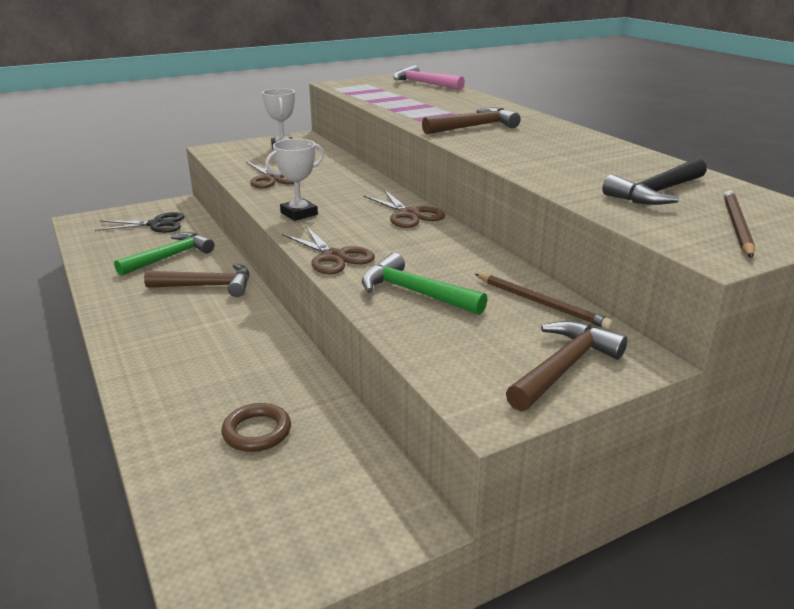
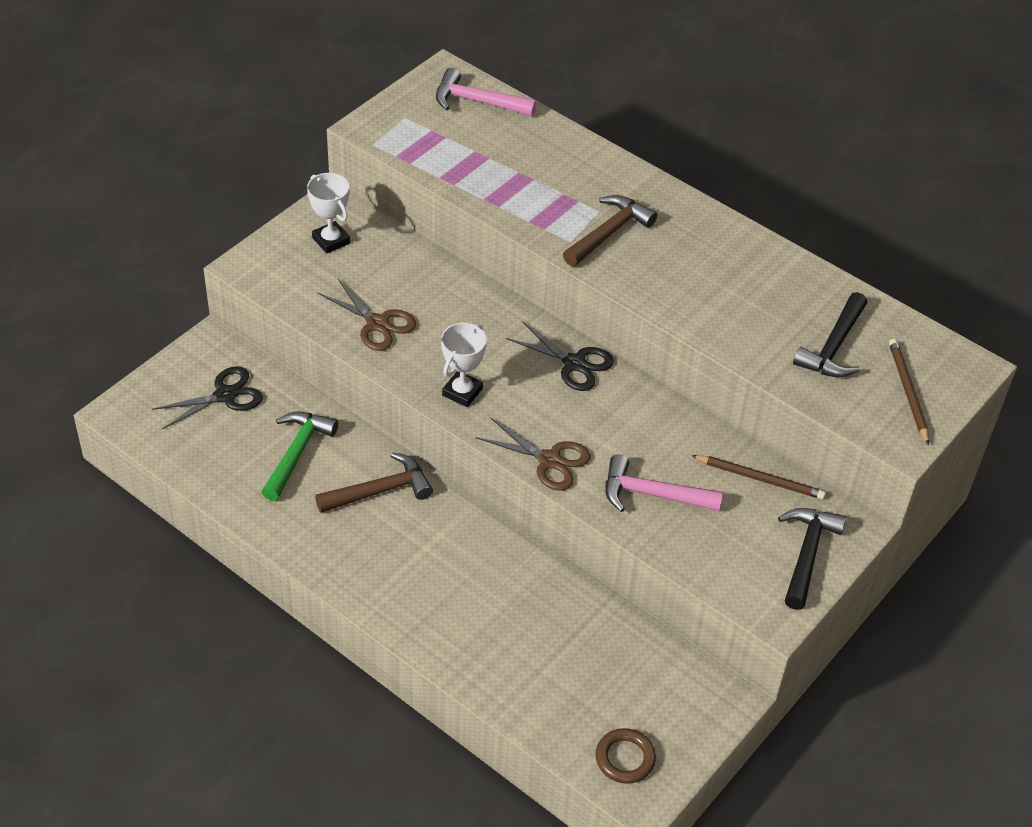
camera: 25 degrees left, 20 degrees up
(257, 432) = (569, 658): brown ring -> brown ring (625, 758)
(409, 214) = (574, 363): brown scissors -> black scissors
(415, 293) = (652, 494): green hammer -> pink hammer
(563, 367) = (806, 554): brown hammer -> black hammer

